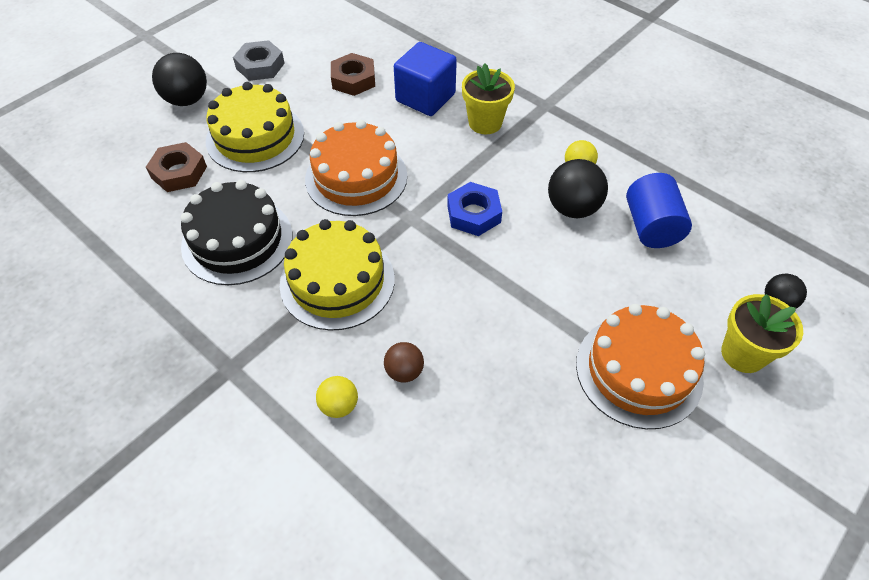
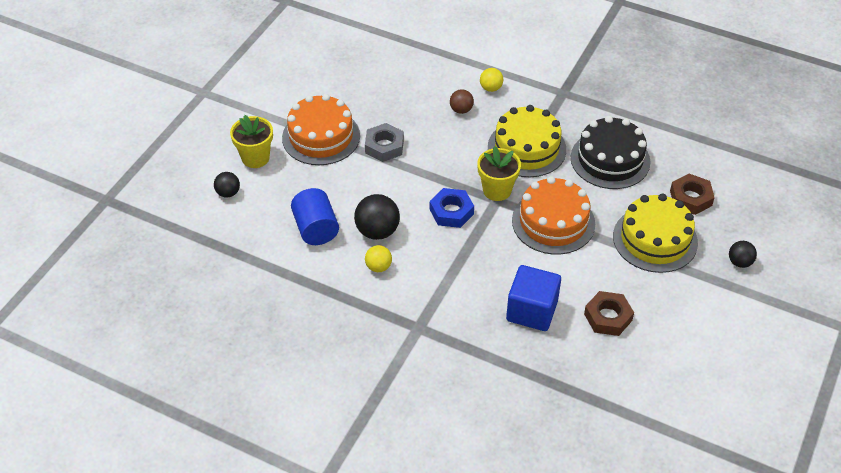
camera: 165 degrees right, 5 degrees down
(187, 100) = (739, 262): black ball -> black ball, size x0.59
(260, 66) = (704, 314): grey nut -> grey nut (384, 146)
(485, 123) = (468, 295): yellow flower pot -> yellow flower pot (497, 190)

